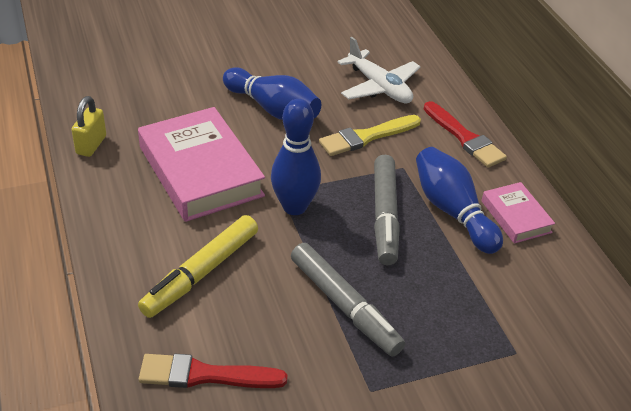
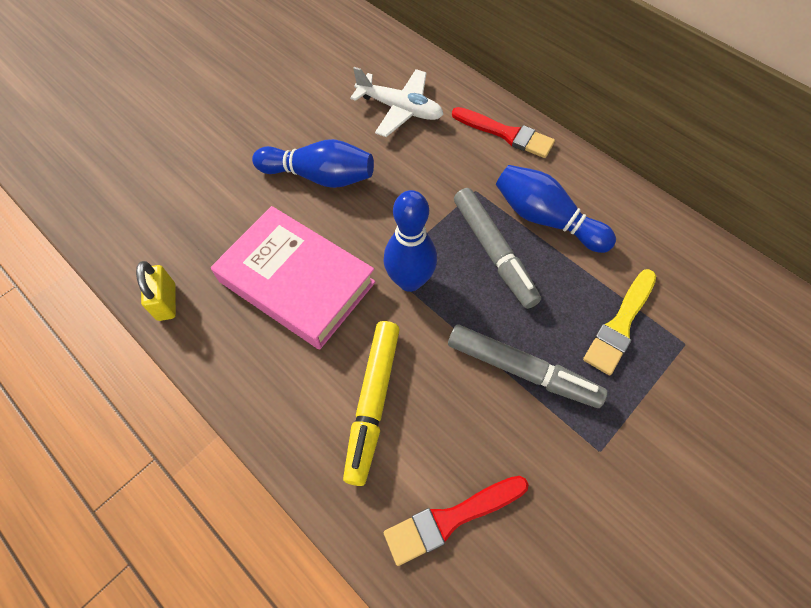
camera: 25 degrees left, 20 degrees up
(366, 137) = (423, 171): yellow brush -> yellow brush (620, 324)
(516, 217) = (598, 200): pink book -> none

